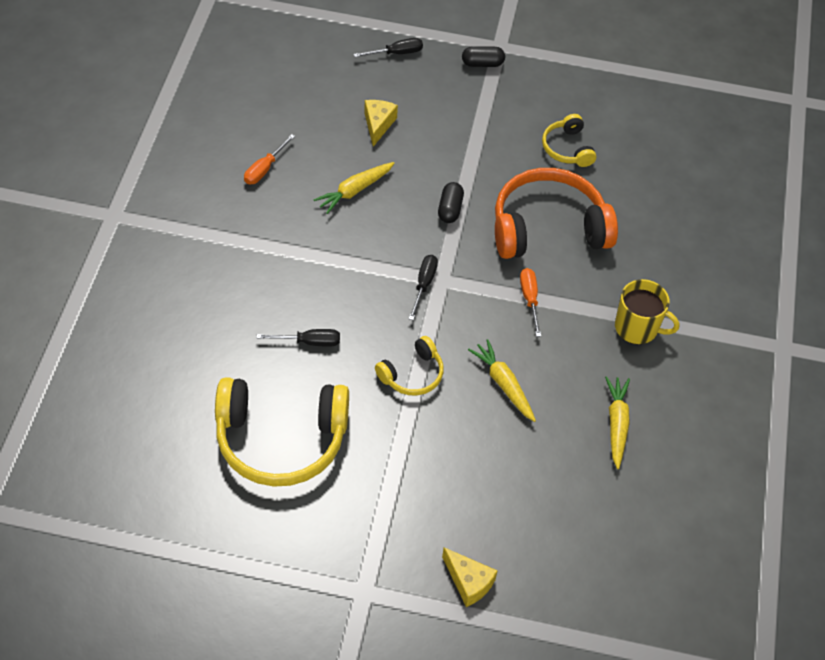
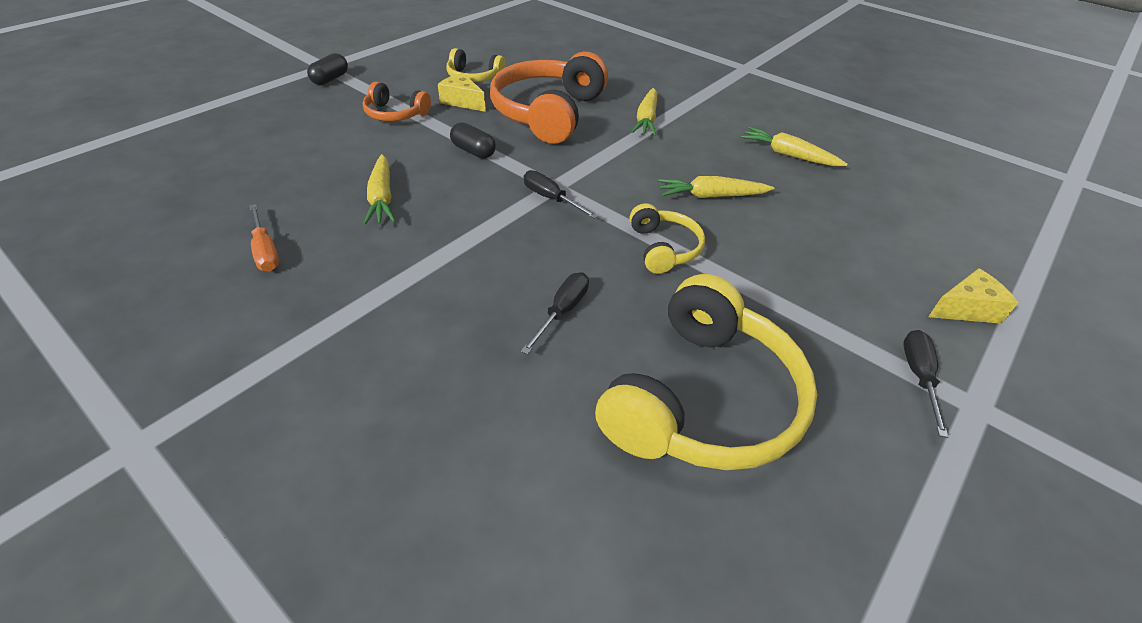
camera: 60 degrees left, 10 degrees down
(378, 125) = (317, 153): yellow cheese -> yellow cheese (462, 101)
(396, 53) = (248, 112): black screwdriver -> black screwdriver (918, 377)
(464, 134) = (395, 114): none -> orange headphones
(529, 299) = (620, 148): orange screwdriver -> none
(595, 300) = (646, 119): none -> yellow carrot
(637, 328) = (690, 112): yellow mug -> none

